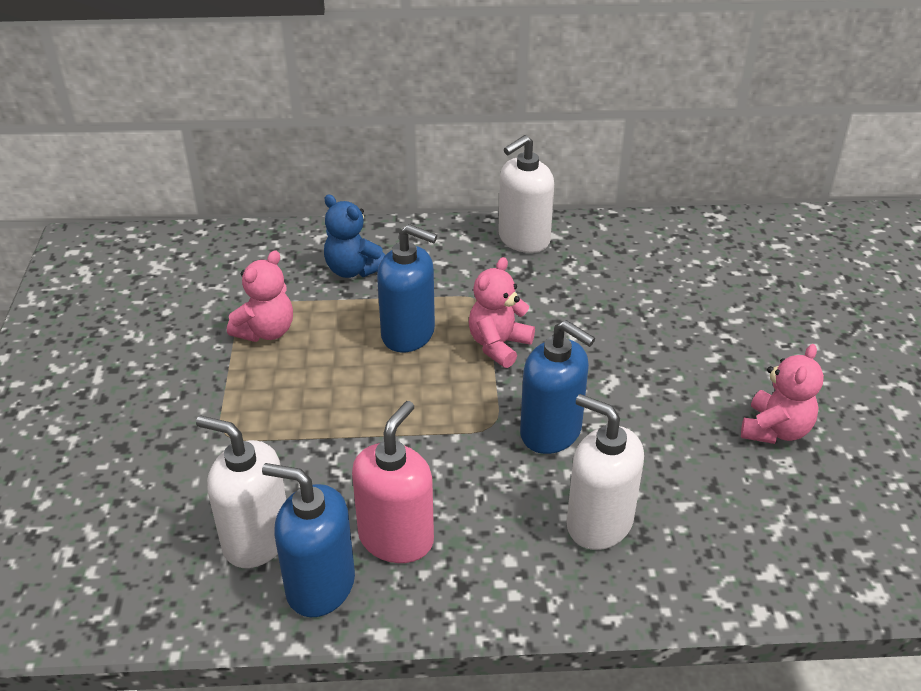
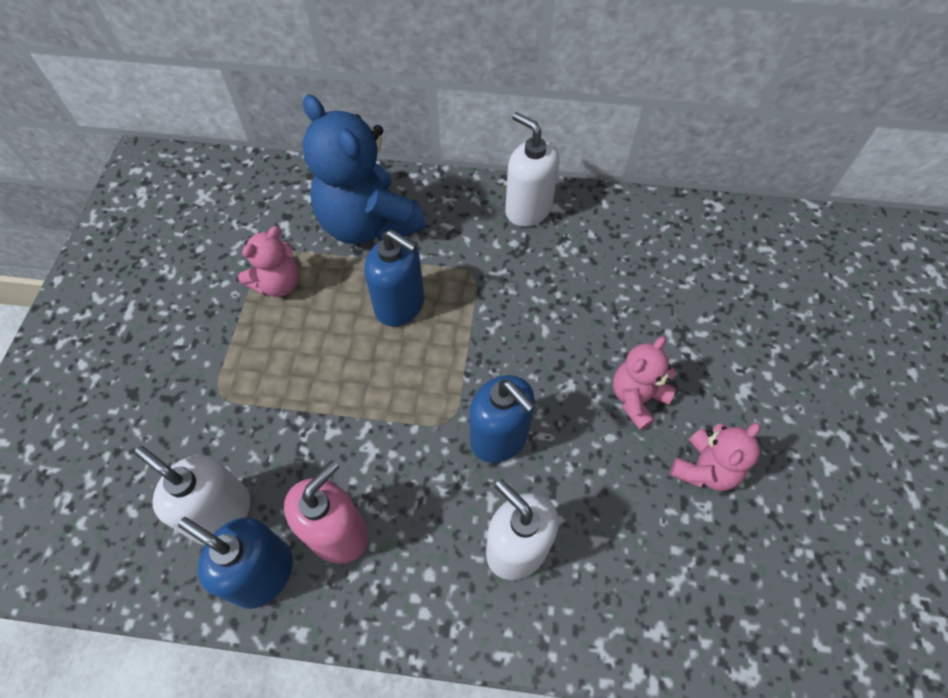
camera: 10 degrees right, 20 degrees up
(353, 270) = (368, 224): blue teddy bear -> blue teddy bear, size x1.89
(498, 345) = (476, 330): pink teddy bear -> pink teddy bear (637, 398)
(523, 239) = (528, 209): white soap dispenser -> white soap dispenser turned 75 degrees clockwise

